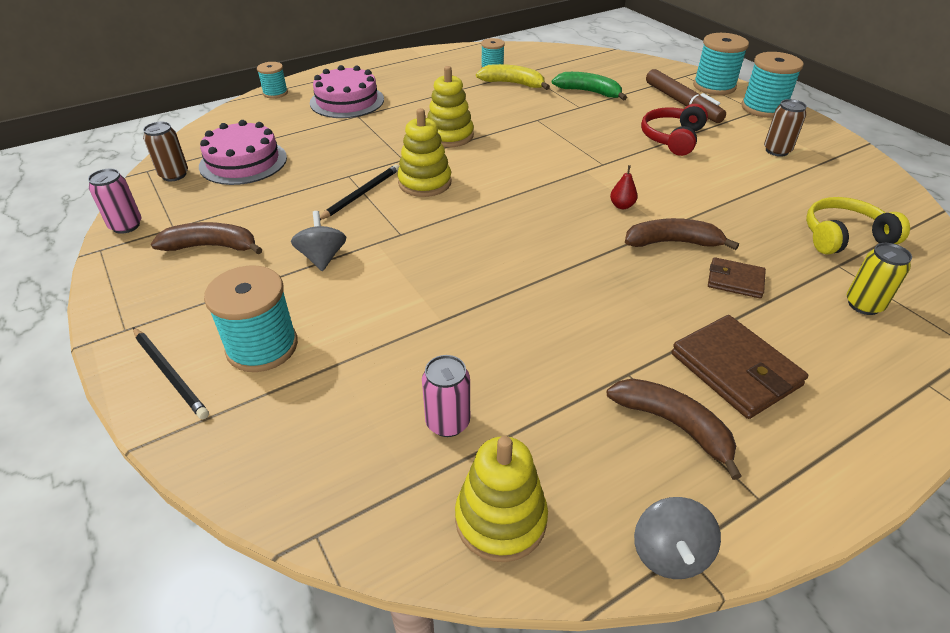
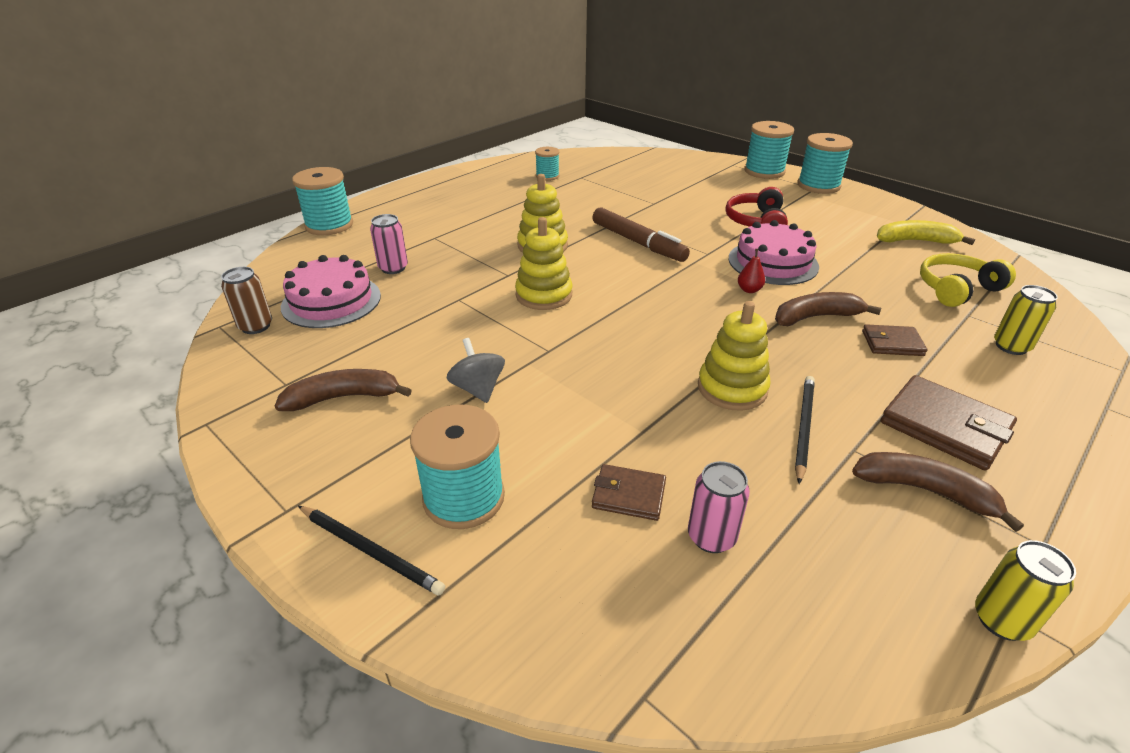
camera: 15 degrees left, 5 degrees down
(126, 226) = (225, 391): pink can -> pink can (393, 268)
(275, 93) = (329, 225): turquoise spool -> turquoise spool, size x1.71
(347, 101) = (414, 224): pink cake -> pink cake (773, 262)
(361, 194) = (483, 316): black pencil -> black pencil (803, 427)
(397, 372) = (628, 495): none -> brown wallet
(500, 519) = (825, 627): yellow stacking toy -> yellow stacking toy (732, 388)
(513, 84) = (577, 189): yellow banana -> yellow banana (915, 241)
(589, 92) = (654, 189): green banana -> none
(669, 553) = (1001, 620): grey spinning top -> yellow can
(682, 103) = (745, 189): brown marker -> brown marker (638, 242)
(777, 151) = (853, 221): brown can -> none

